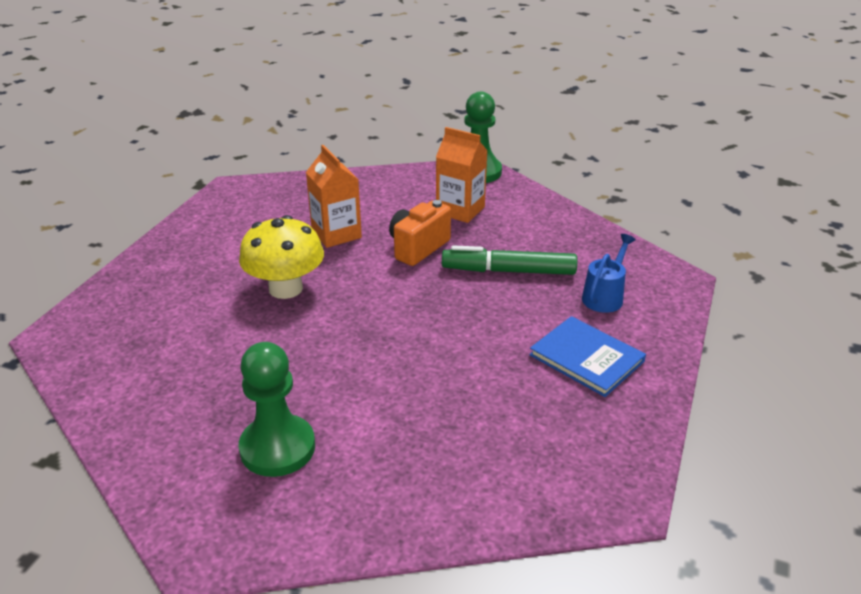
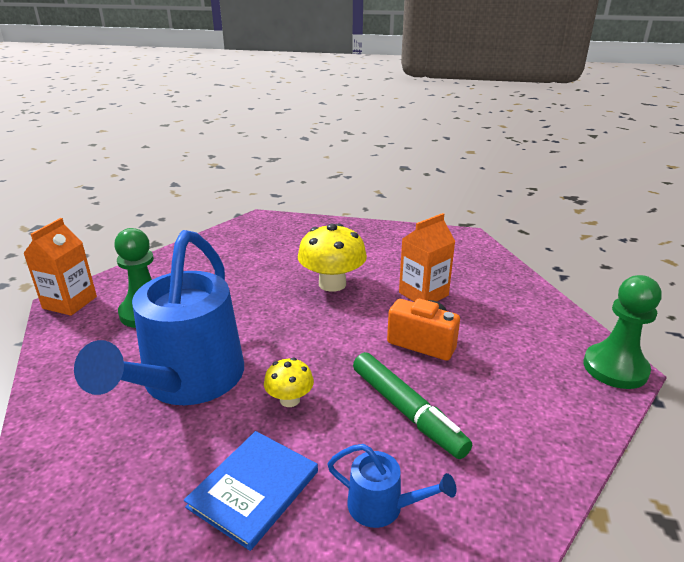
camera: 80 degrees right, 5 degrees down
(439, 402) = (187, 382): none -> blue watering can
(460, 210) = (514, 363): orange carton -> orange carton (70, 302)
(481, 333) = (290, 400): none -> yellow mushroom
(508, 271) = (407, 411): green marker -> green marker turned 150 degrees clockwise

